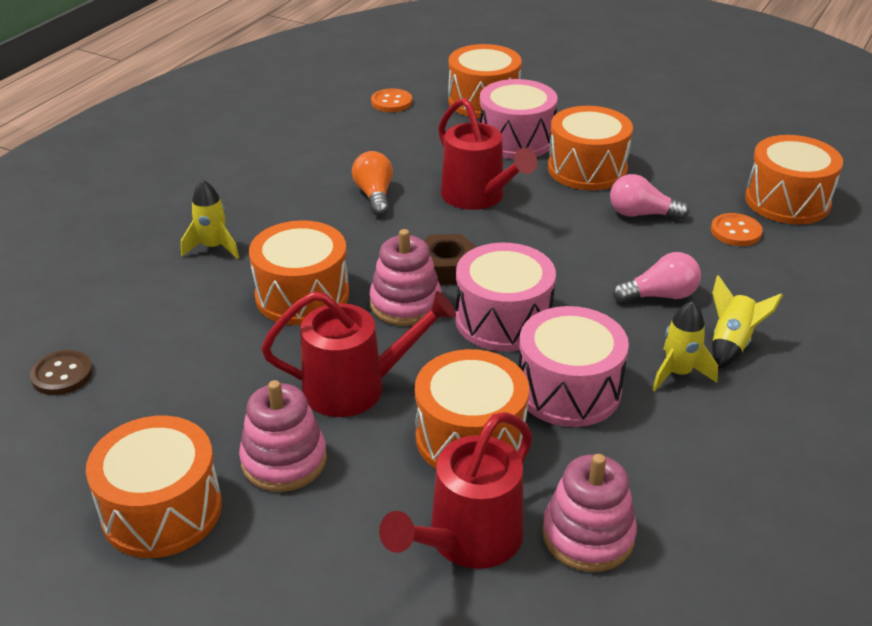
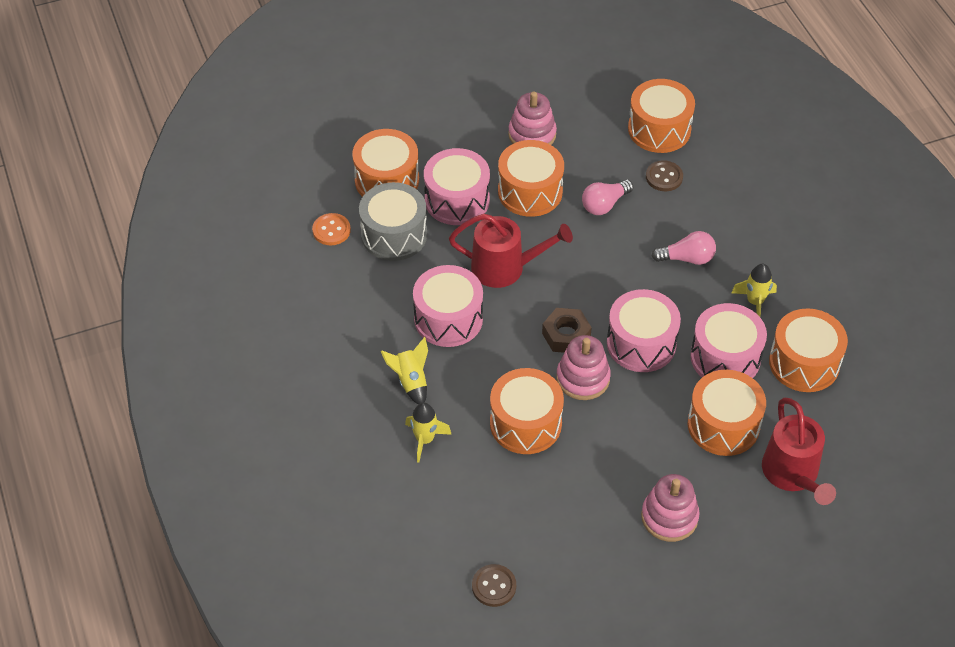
camera: 50 degrees left, 15 degrees up
(162, 510) = (661, 592): orange drum -> orange drum (804, 363)
(356, 387) = (638, 449): red watering can -> none
(374, 195) = (448, 319): orange light bulb -> pink drum
(430, 129) = (394, 234): none -> grey drum
(588, 535) = (829, 425): pink stacking toy -> pink stacking toy (532, 134)
(660, 295) = (687, 258): pink light bulb -> pink light bulb turned 60 degrees clockwise
(731, 343) = (753, 261): yellow rocket -> yellow rocket (411, 381)
(736, 231) = (664, 177): orange button -> brown button

